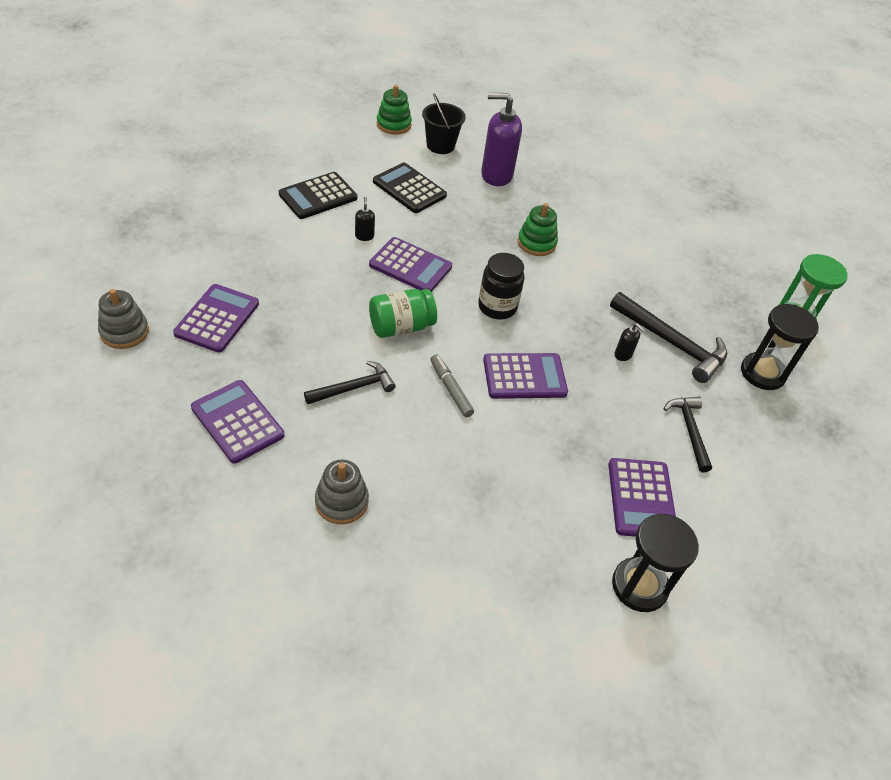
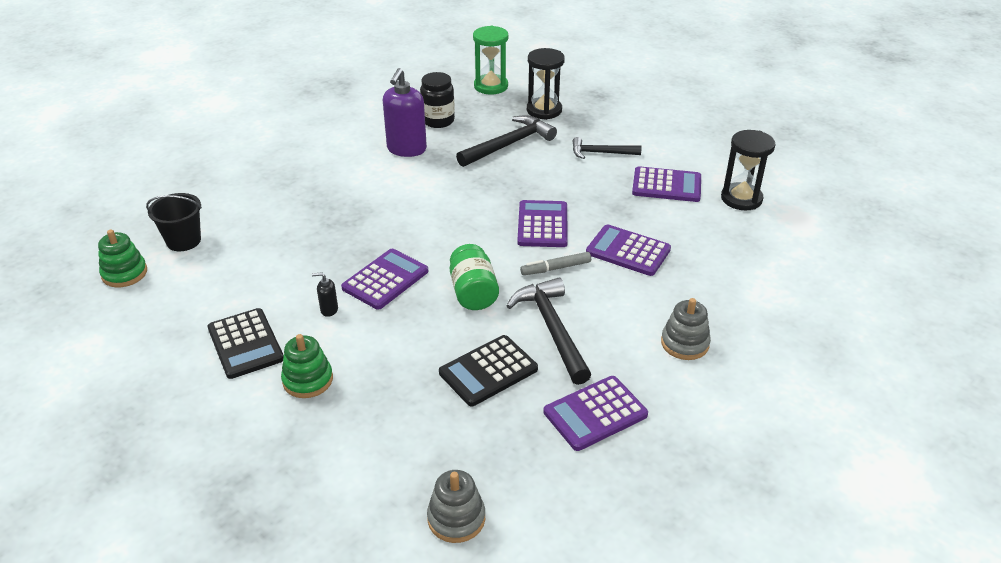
camera: 75 degrees left, 10 degrees down
(217, 318) = (444, 432): purple calculator -> purple calculator (628, 251)
(354, 388) = (552, 329): black hammer -> black hammer, size x1.58
(409, 189) = (255, 270): black calculator -> black calculator (488, 371)
(496, 175) = (253, 208): purple soap dispenser -> purple soap dispenser (406, 149)
(497, 307) = (454, 230): black jar -> black jar (438, 121)
(536, 243) = (369, 196): green stacking toy -> green stacking toy (308, 380)
(623, 355) = (520, 170): black soap dispenser -> none

